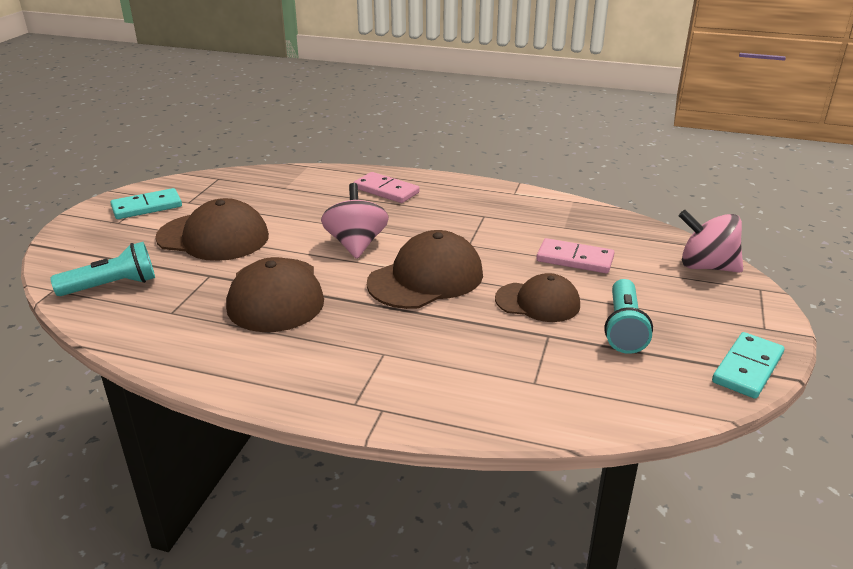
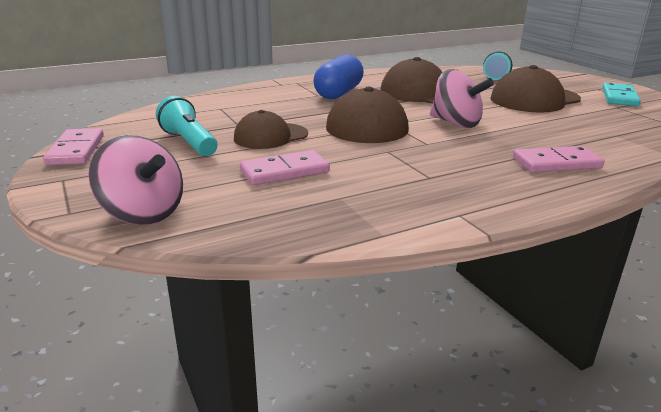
camera: 135 degrees right, 5 degrees down
(355, 343) = (338, 93): none -> blue capsule
(706, 266) = (143, 213): pink spinning top -> pink spinning top turned 60 degrees clockwise
(747, 368) = (76, 150): turquoise domino -> pink domino

